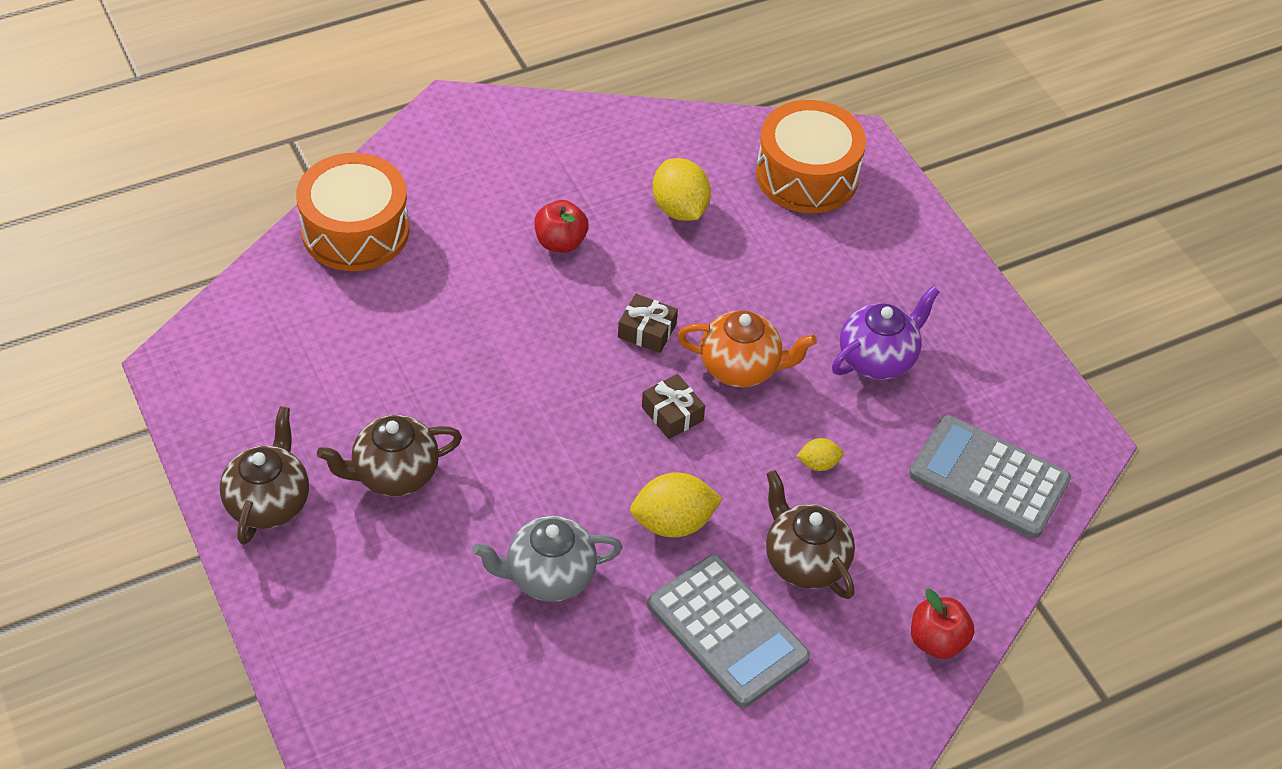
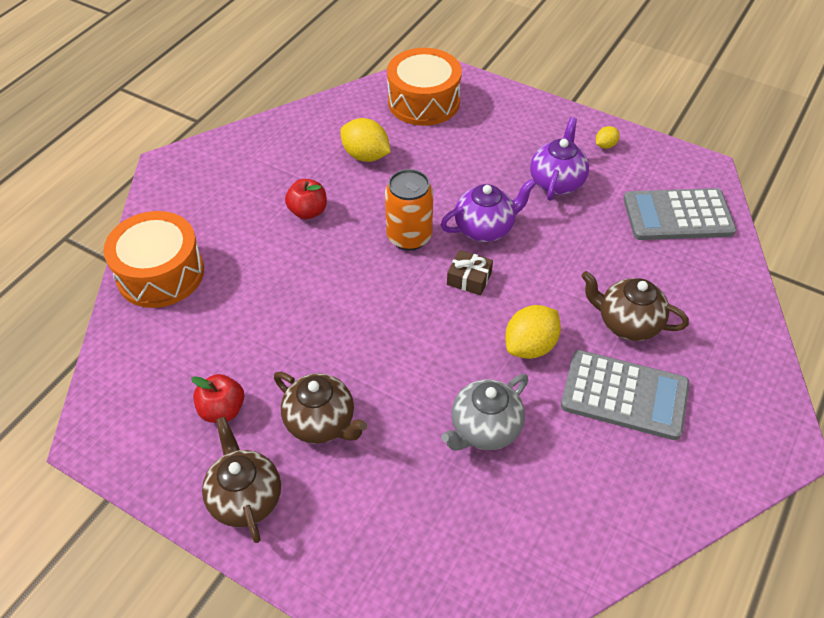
camera: 30 degrees left, 0 degrees up
(394, 474) = (321, 423): brown teapot -> brown teapot turned 90 degrees counterclockwise
(647, 331) = (409, 237): brown gift -> orange can
(741, 368) = (485, 228): orange teapot -> purple teapot
(818, 464) = (580, 260): yellow lemon -> yellow lemon (605, 145)
(937, 641) = (742, 326): red apple -> red apple (222, 410)

